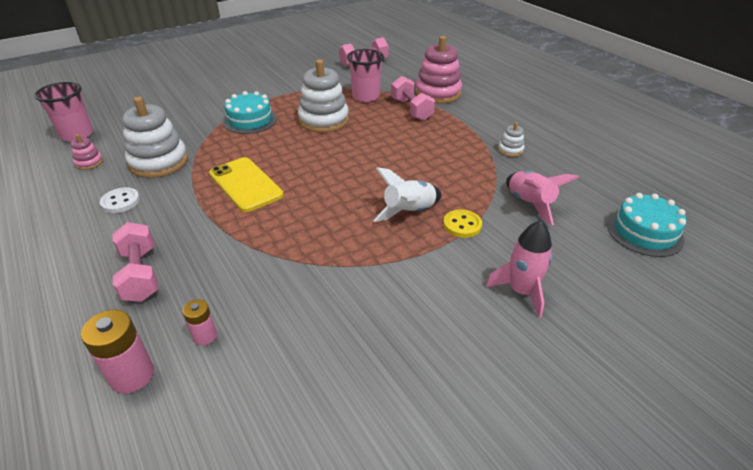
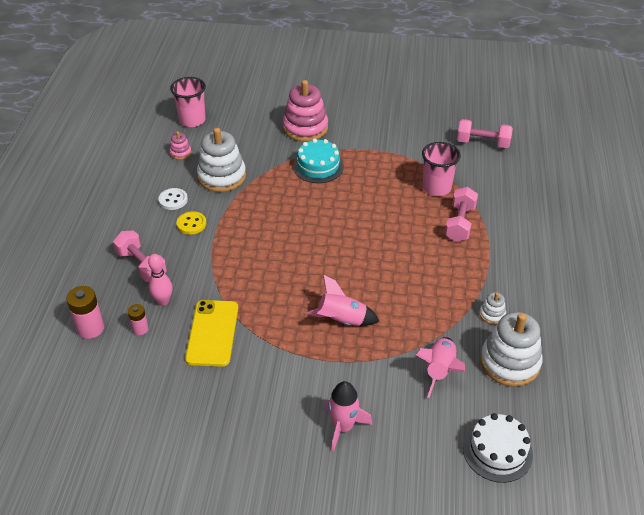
camera: 40 degrees right, 5 degrees up
(140, 274) = (141, 265): pink dumbbell -> pink dumbbell turned 60 degrees counterclockwise
(205, 293) = (163, 301): none -> pink bowling pin
(245, 184) = (258, 230): yellow phone -> yellow phone (212, 333)
(323, 120) = (373, 196): white stacking toy -> white stacking toy (509, 362)
(409, 212) = (342, 321): white rocket -> pink rocket
(437, 93) = (507, 217): pink stacking toy -> pink stacking toy (305, 128)
(462, 225) = (366, 354): yellow button -> yellow button (191, 224)
(644, 232) = (497, 451): turquoise cake -> white cake

